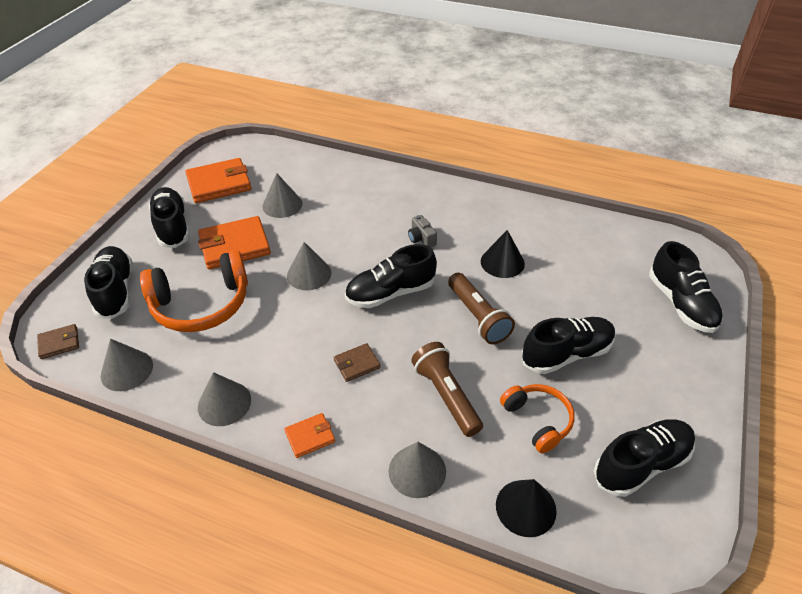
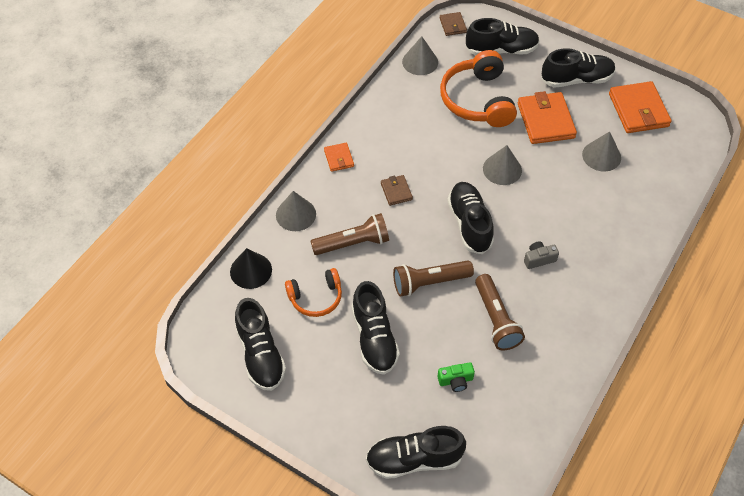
camera: 100 degrees right, 10 degrees up
(224, 403) = (378, 113): grey cone -> none
(502, 262) = (496, 319): black cone -> brown flashlight
(583, 284) = (455, 380): none -> green camera

